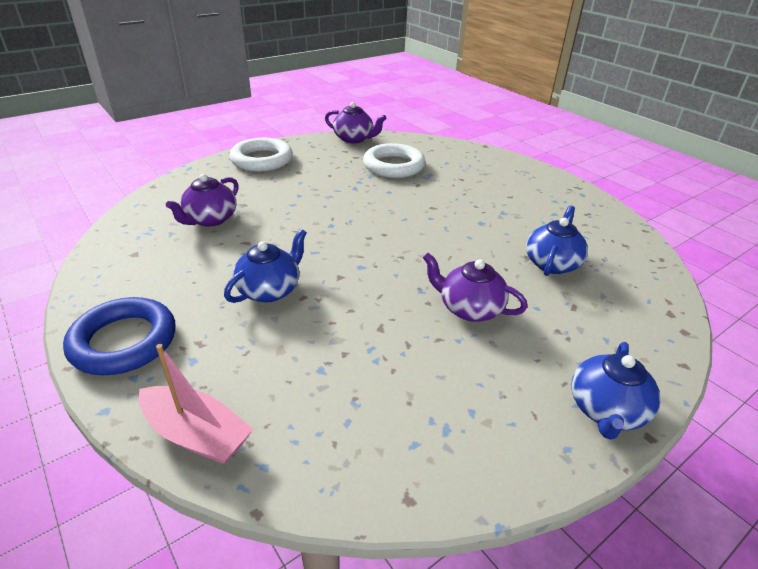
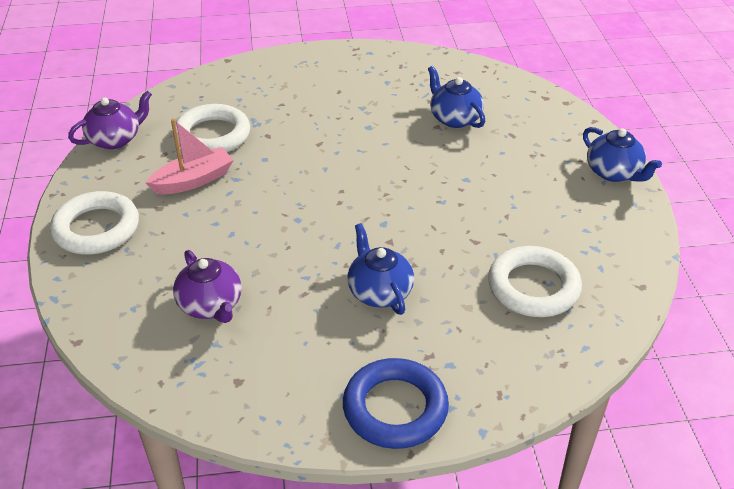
camera: 60 degrees left, 5 degrees up
(197, 434) = (538, 377): pink boat -> pink boat (193, 180)
(339, 391) = (533, 287): none -> white ring
(469, 308) = (481, 185): purple teapot -> none

